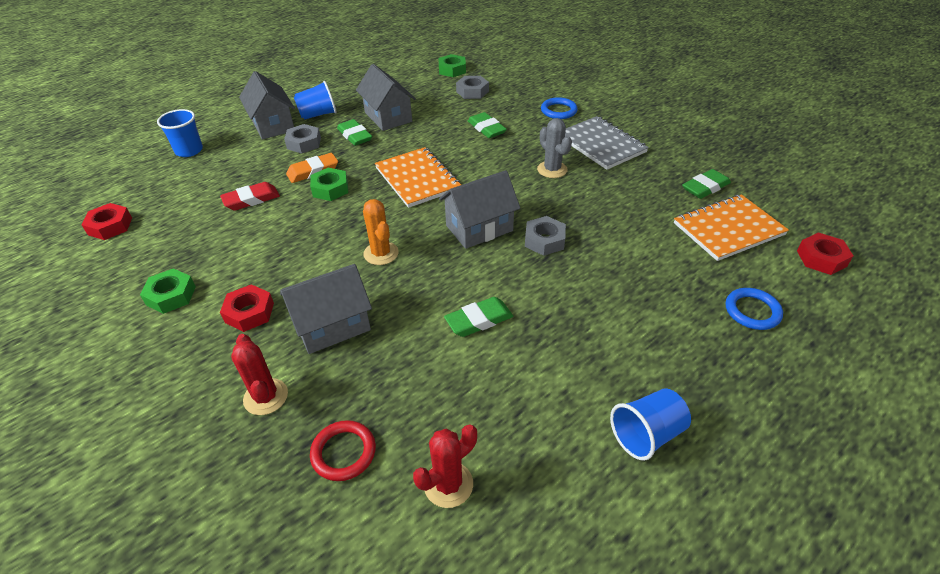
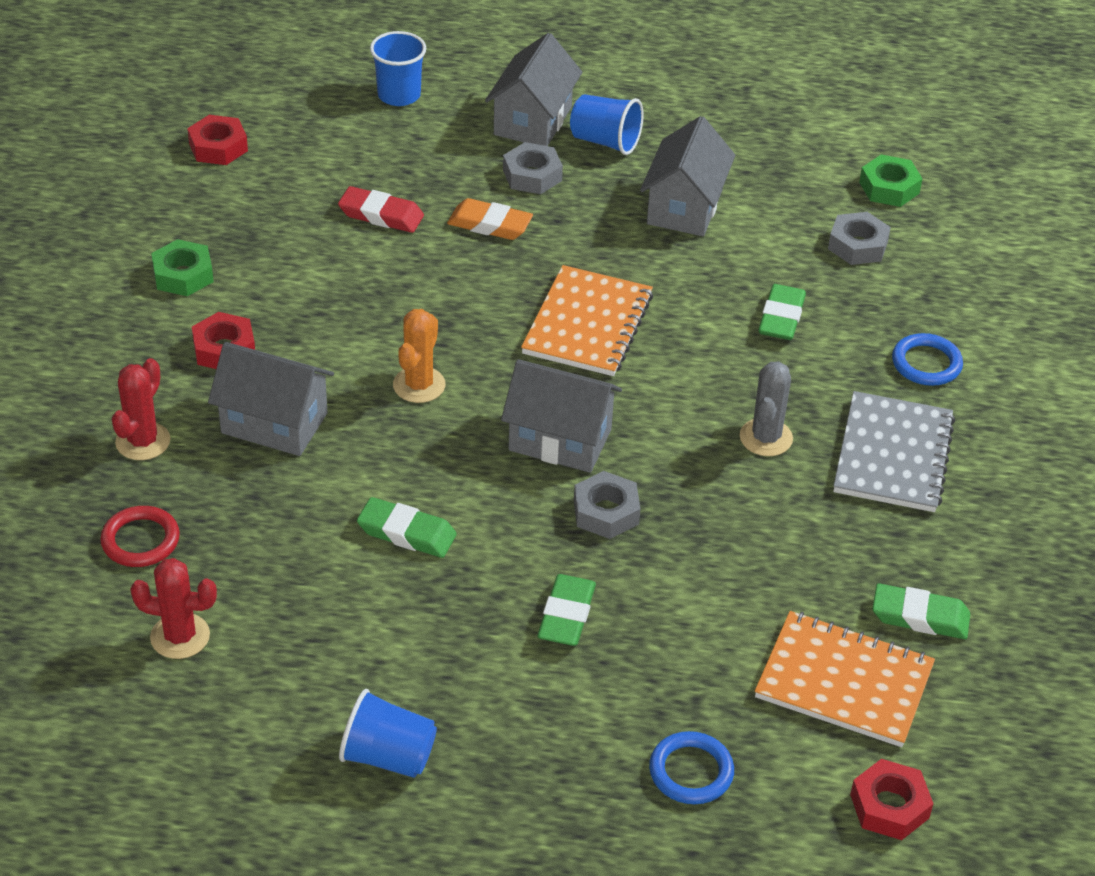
camera: 45 degrees right, 0 degrees up
(330, 189) = (476, 263): green nut -> none
(355, 136) = (604, 207): green eraser -> green eraser (566, 615)

